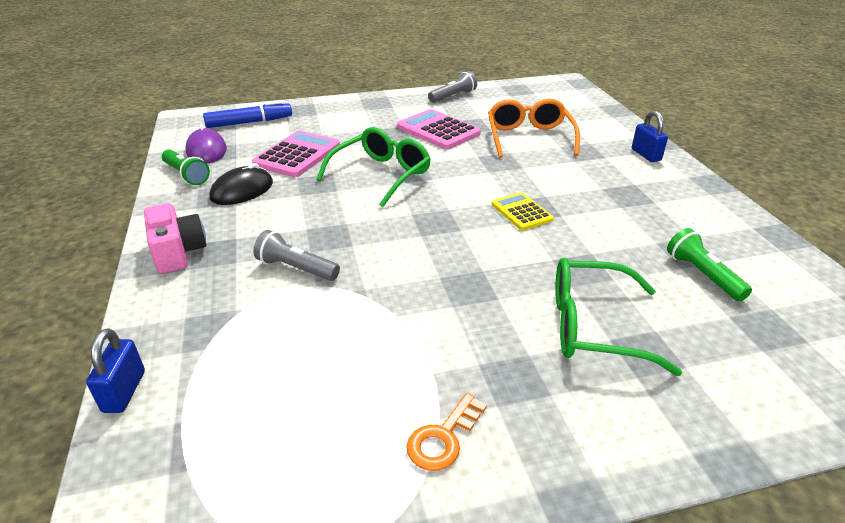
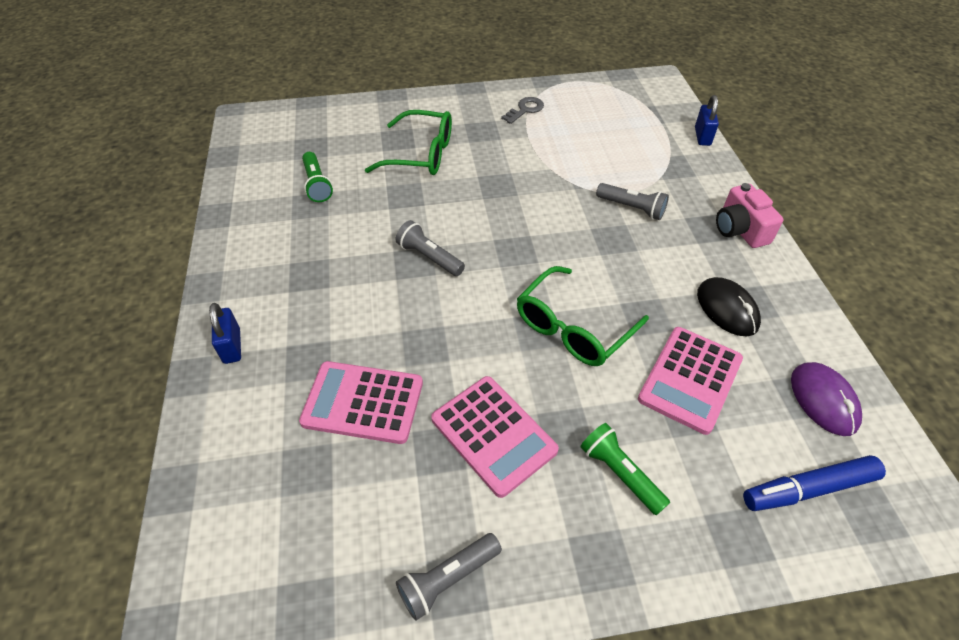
camera: 175 degrees left, 15 degrees up
(186, 175) = (812, 343): green flashlight -> green flashlight (620, 473)
(242, 190) = (727, 309): black mouse -> black mouse turned 75 degrees counterclockwise
(443, 438) = (525, 110): orange key -> grey key
(521, 212) = (429, 257): yellow calculator -> grey flashlight
(529, 137) = (363, 402): orange glasses -> pink calculator

